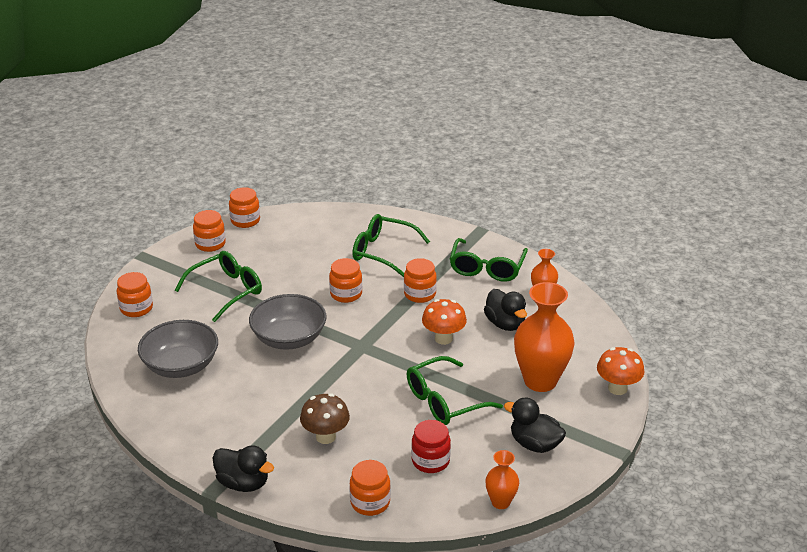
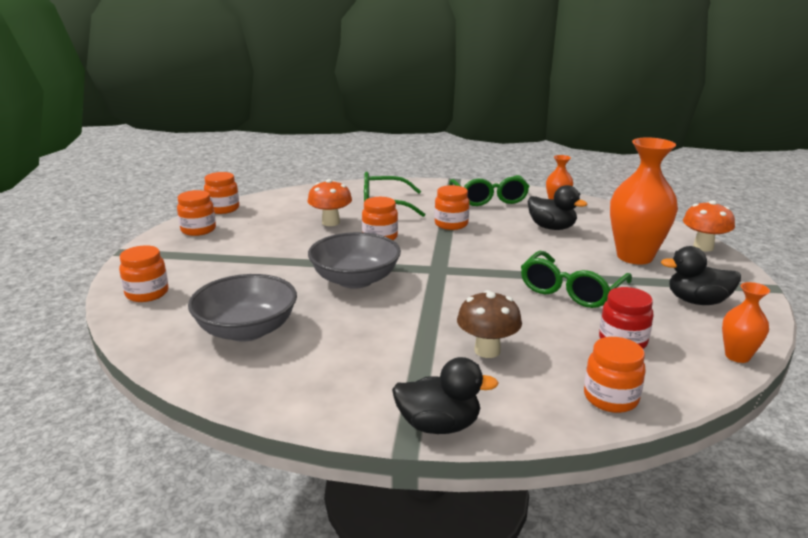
camera: 25 degrees left, 10 degrees down
(227, 291) = (248, 259): green glasses -> none
(443, 338) = (510, 248): orange mushroom -> orange mushroom (331, 222)

